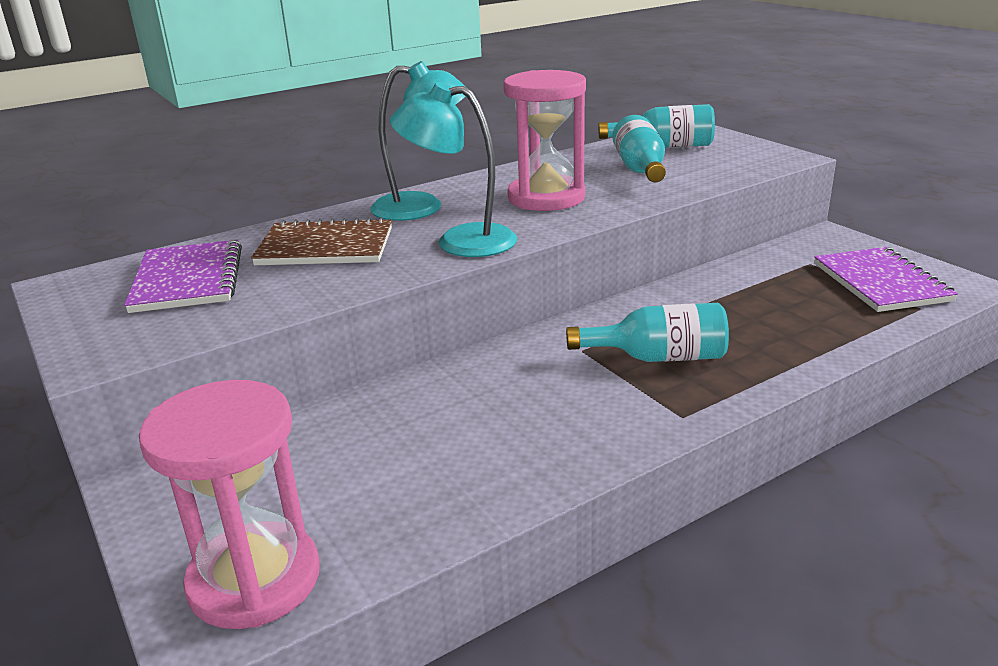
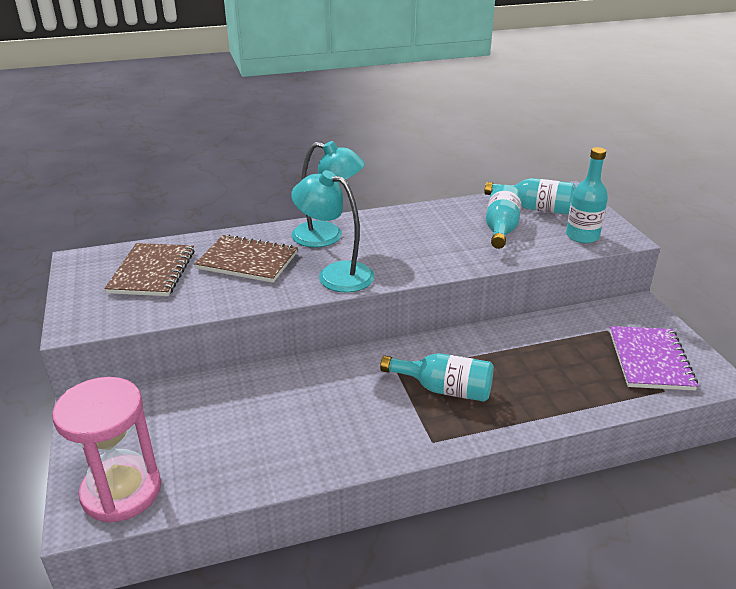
camera: 15 degrees right, 5 degrees up
(188, 279) = (152, 272): purple notebook -> brown notebook
(546, 198) = (416, 244): pink hourglass -> none
(741, 162) = (582, 236): none -> turquoise bottle

